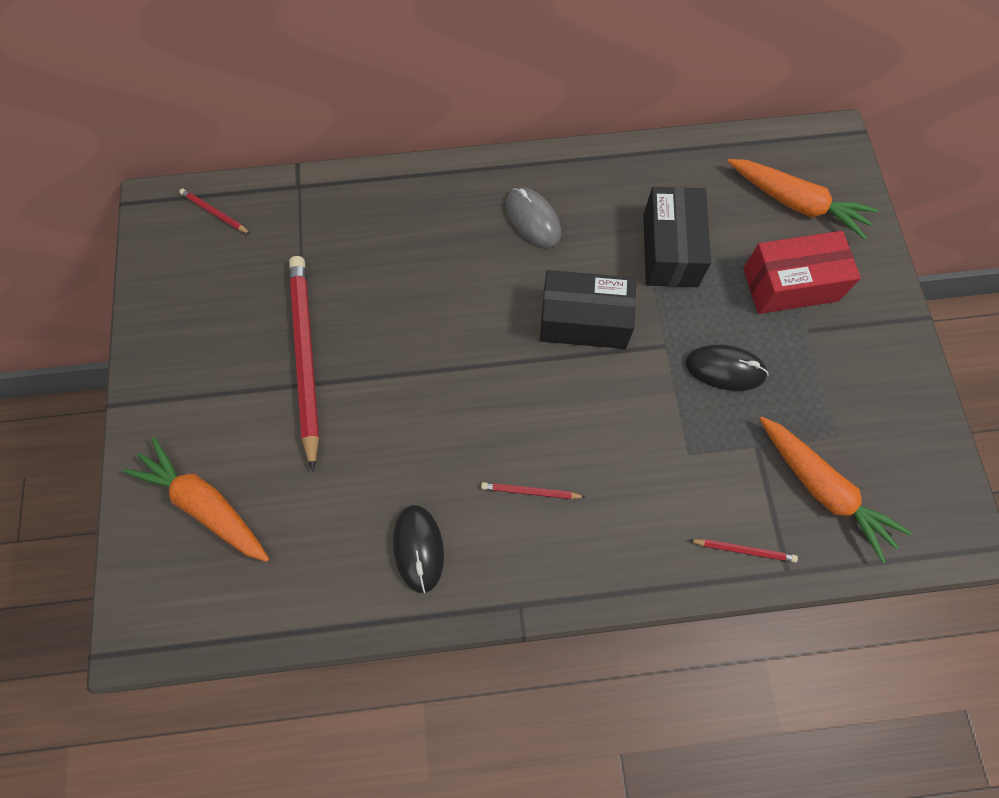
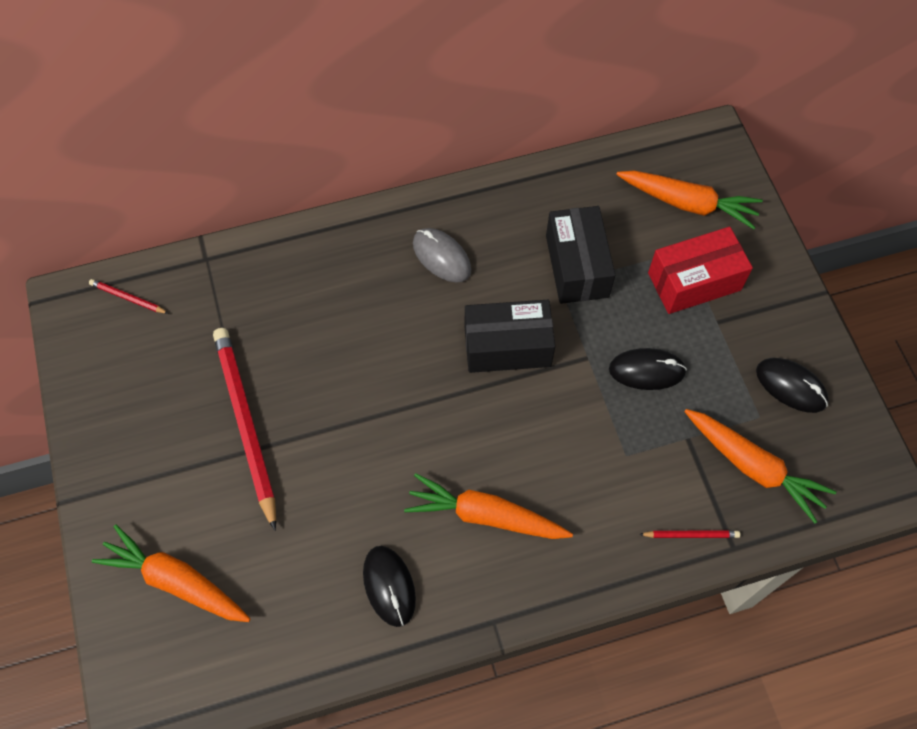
camera: 10 degrees left, 5 degrees down
(530, 492) = (485, 515): red pencil -> orange carrot
(876, 410) = (791, 386): none -> black mouse

